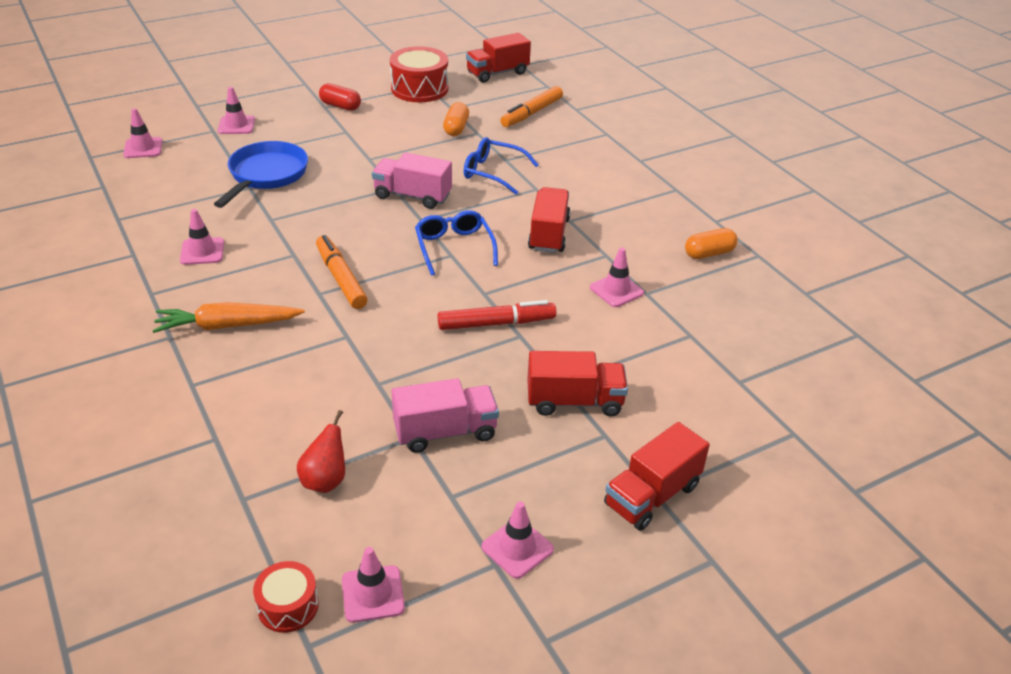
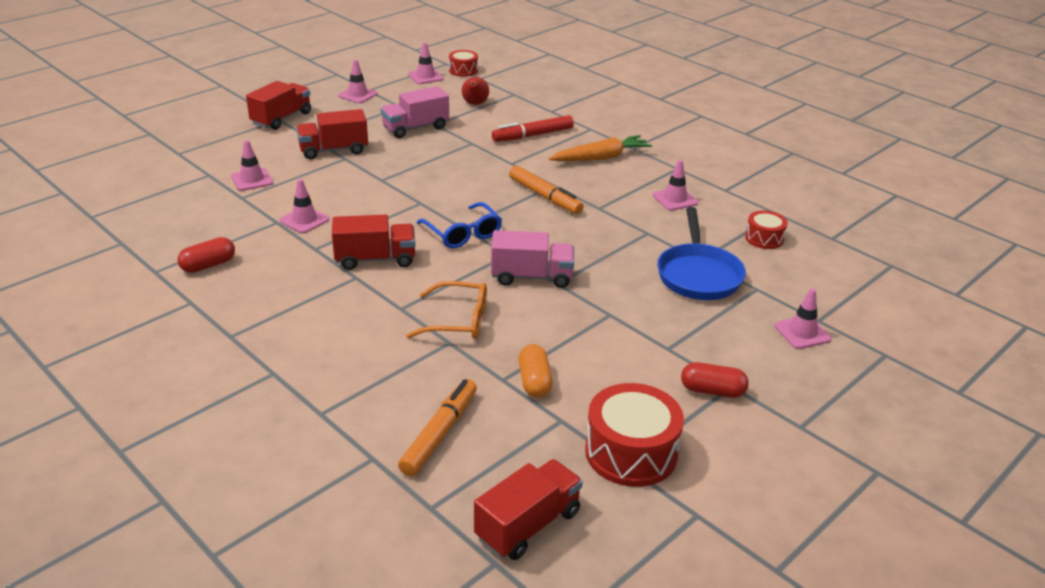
camera: 165 degrees right, 5 degrees down
(143, 148) = (857, 284): pink traffic cone -> pink traffic cone (252, 180)
(166, 196) = (764, 238): none -> red drum
(492, 172) = (459, 321): blue glasses -> orange glasses
(496, 323) = (403, 184): red marker -> red marker (533, 135)
(549, 234) = (375, 259): red truck -> red truck turned 90 degrees counterclockwise
(709, 253) = (208, 265): orange capsule -> red capsule

